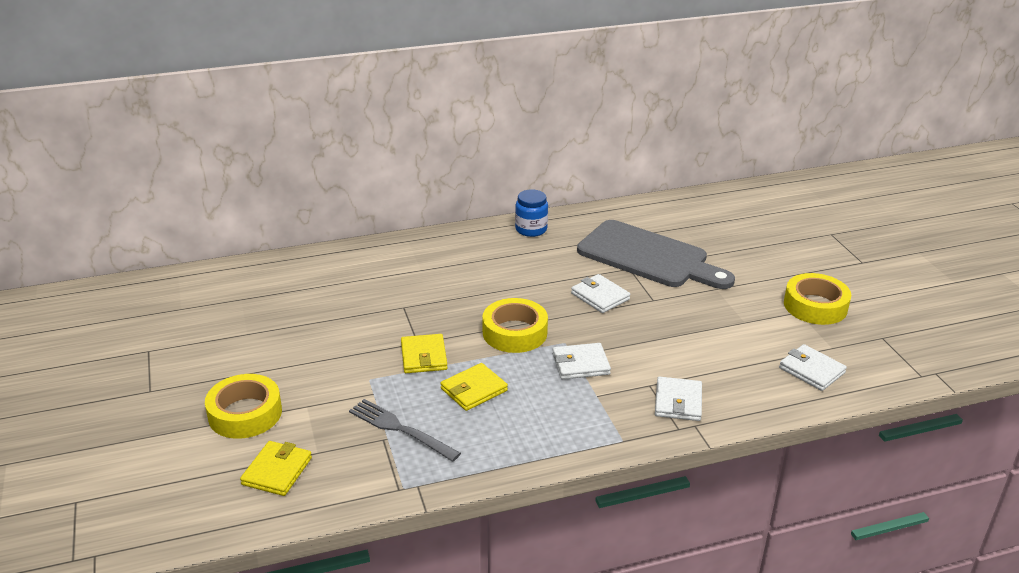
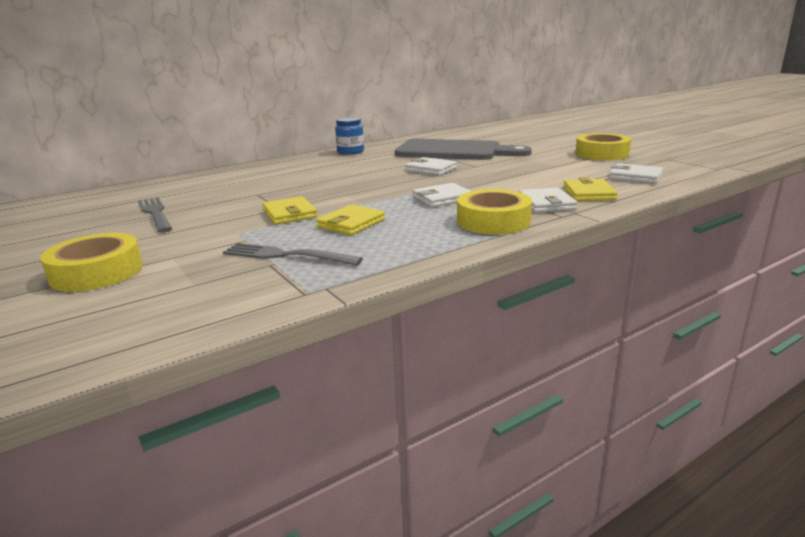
camera: 15 degrees left, 10 degrees down
(277, 471) = (145, 305): yellow wallet -> yellow wallet (589, 193)
(302, 323) = (155, 213): none -> grey fork
(514, 332) = (370, 192): yellow tape -> yellow tape (493, 221)

